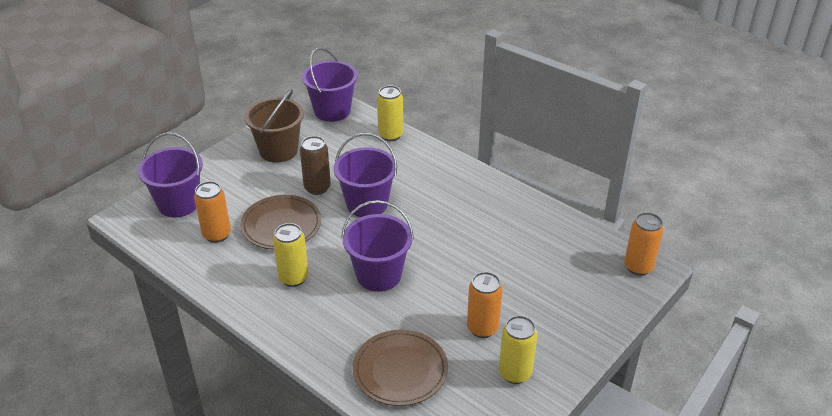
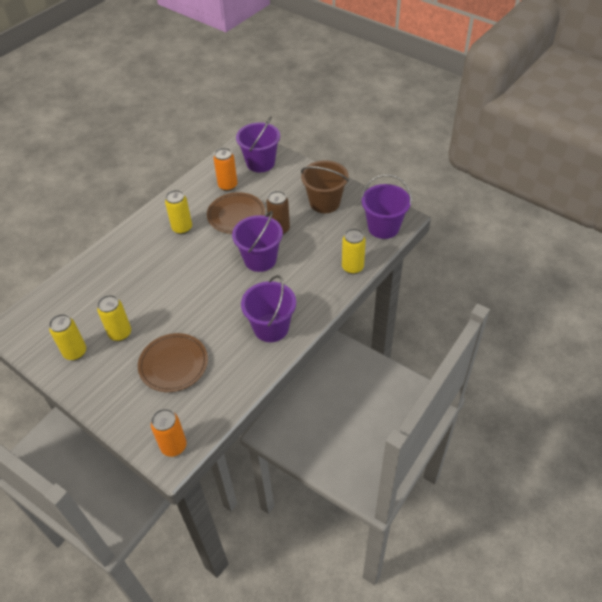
camera: 90 degrees right, 10 degrees up
(379, 275) = (181, 272): purple bucket -> purple bucket (271, 328)
(400, 370) = (90, 289): brown plate -> brown plate (173, 364)
(482, 328) = (120, 333): orange can -> yellow can

